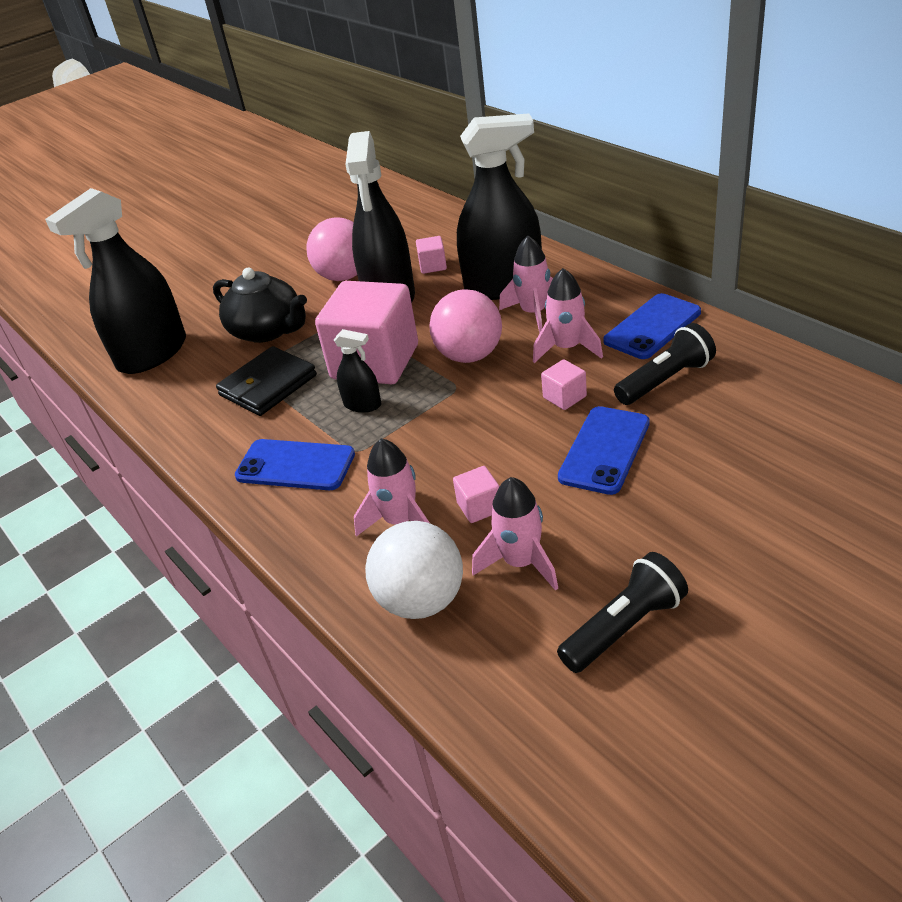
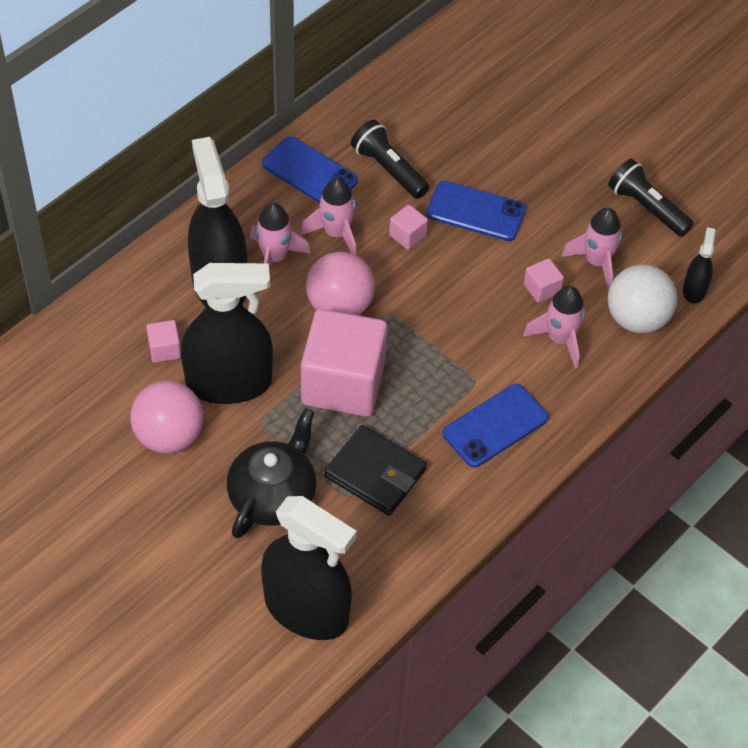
camera: 105 degrees left, 15 degrees up
(295, 465) = (495, 426): blue phone -> blue phone turned 45 degrees clockwise
(362, 404) = (410, 385): black spray bottle -> black spray bottle (694, 290)

